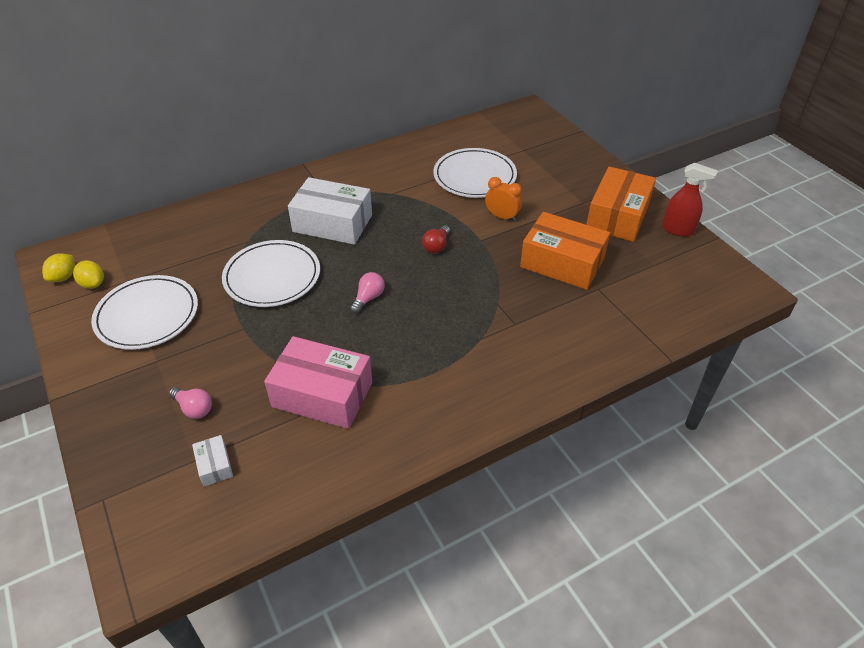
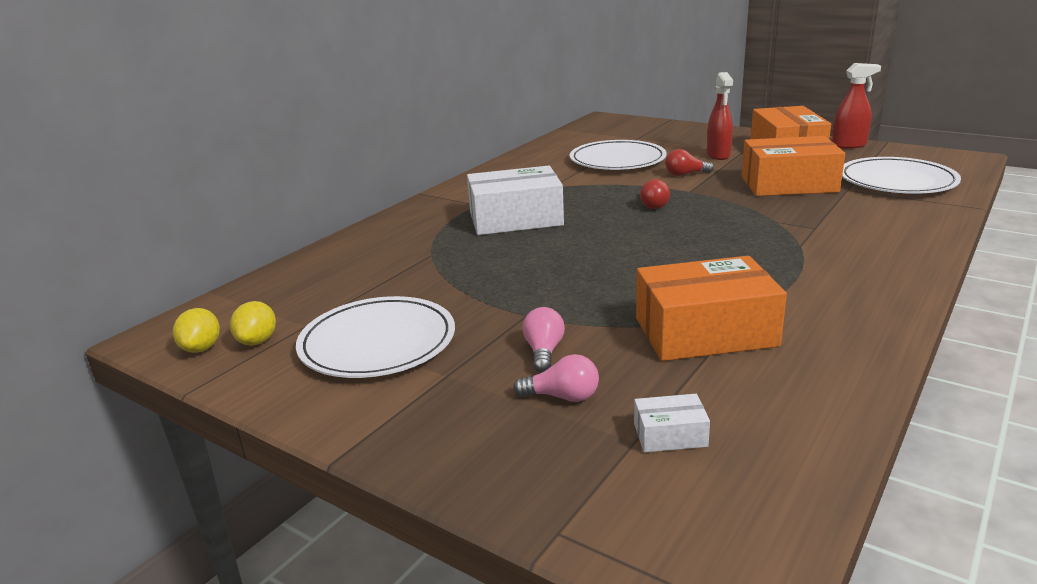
camera: 25 degrees left, 20 degrees down
(93, 284) = (257, 341): yellow lemon -> yellow lemon turned 75 degrees clockwise
(214, 465) = (670, 435): white box -> white box turned 45 degrees counterclockwise
(272, 277) = (502, 269): white plate -> white plate (897, 181)
(322, 394) = (705, 332): pink box -> orange box
(368, 298) = (639, 253): pink light bulb -> pink light bulb (544, 352)
(502, 217) = (685, 174): orange clock -> red light bulb
(556, 201) = (718, 155): none -> red spray bottle

